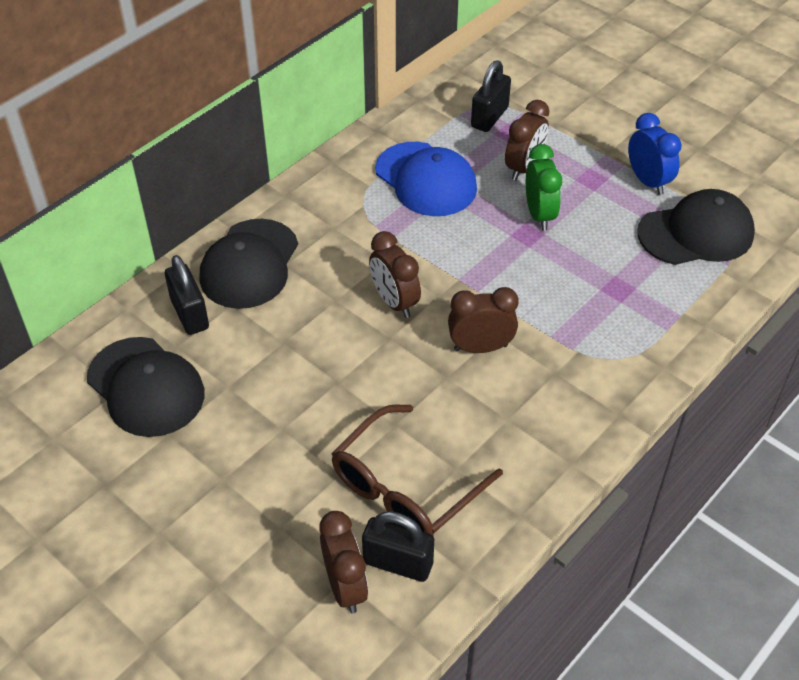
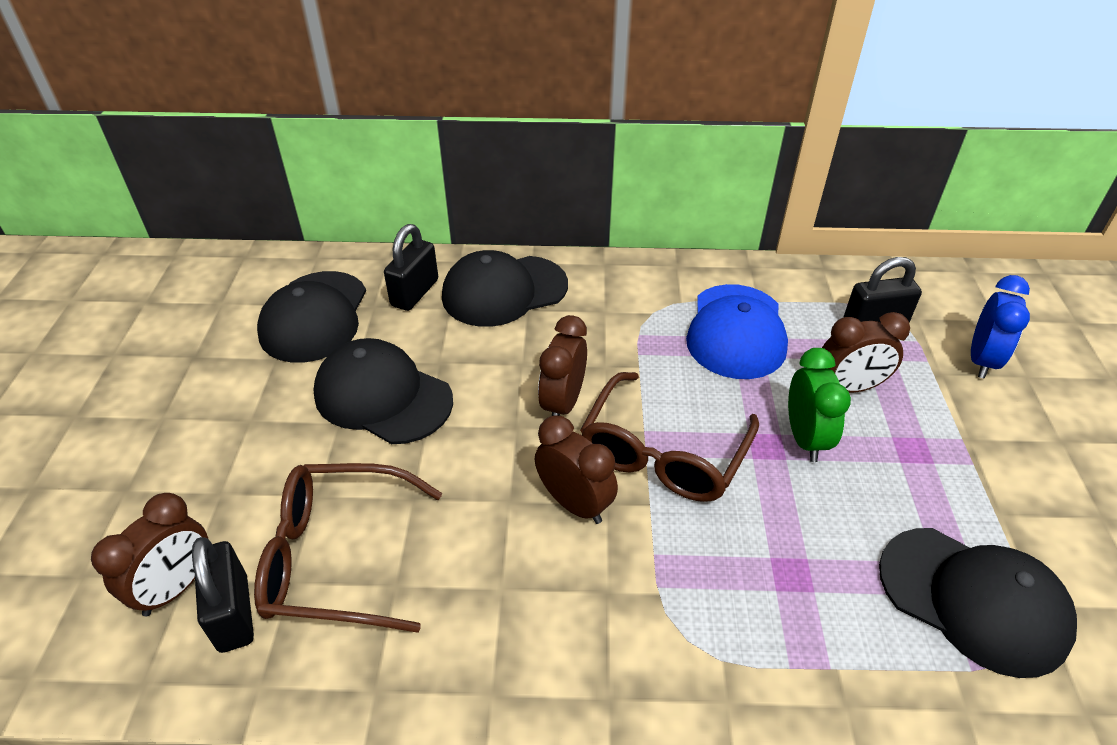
camera: 50 degrees right, 5 degrees down
(283, 391) = (383, 396): none -> black cap
(485, 282) = (663, 453): none -> brown glasses
(539, 215) = (805, 438): green clock -> green clock turned 45 degrees counterclockwise
(648, 181) = (981, 500): blue clock -> blue clock (981, 360)

